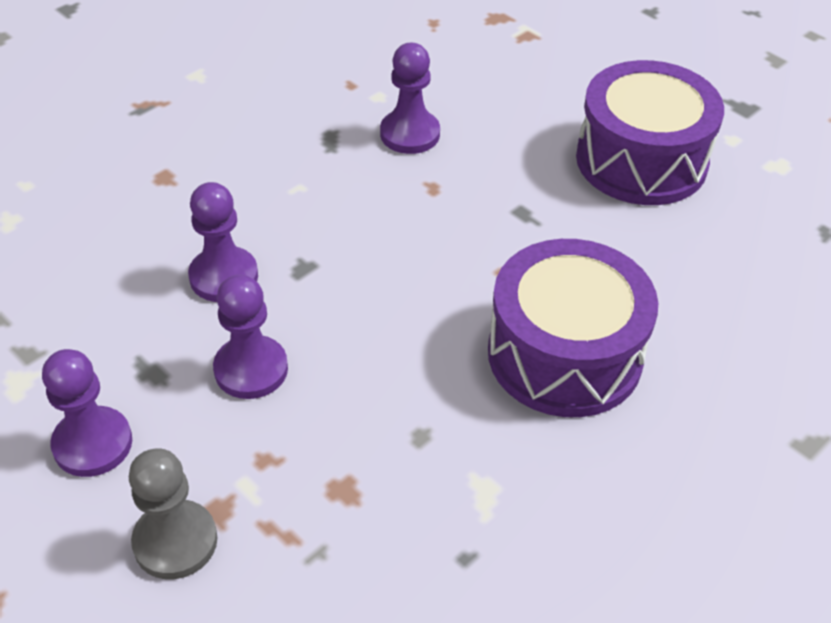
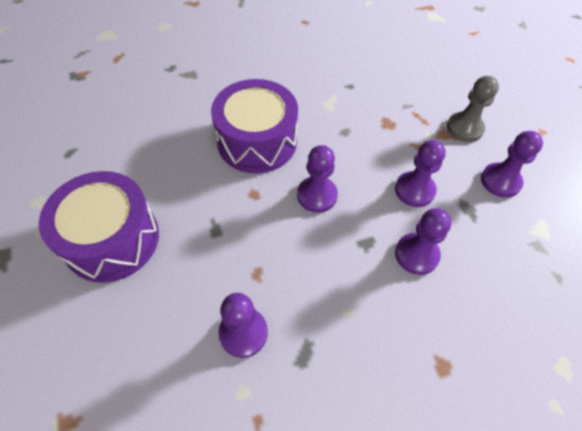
camera: 155 degrees left, 10 degrees up
(409, 304) = (317, 195): none -> purple pawn

